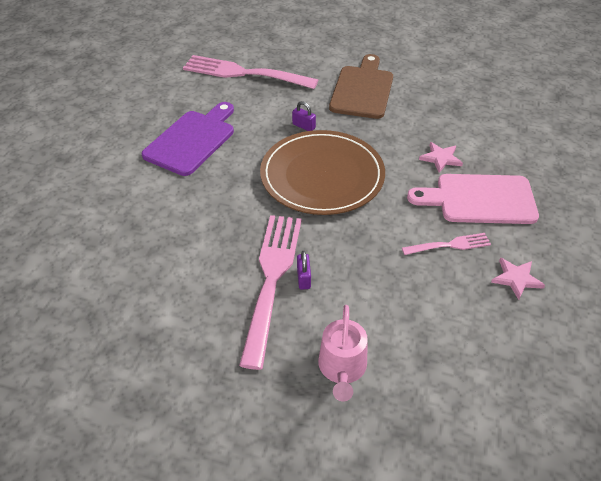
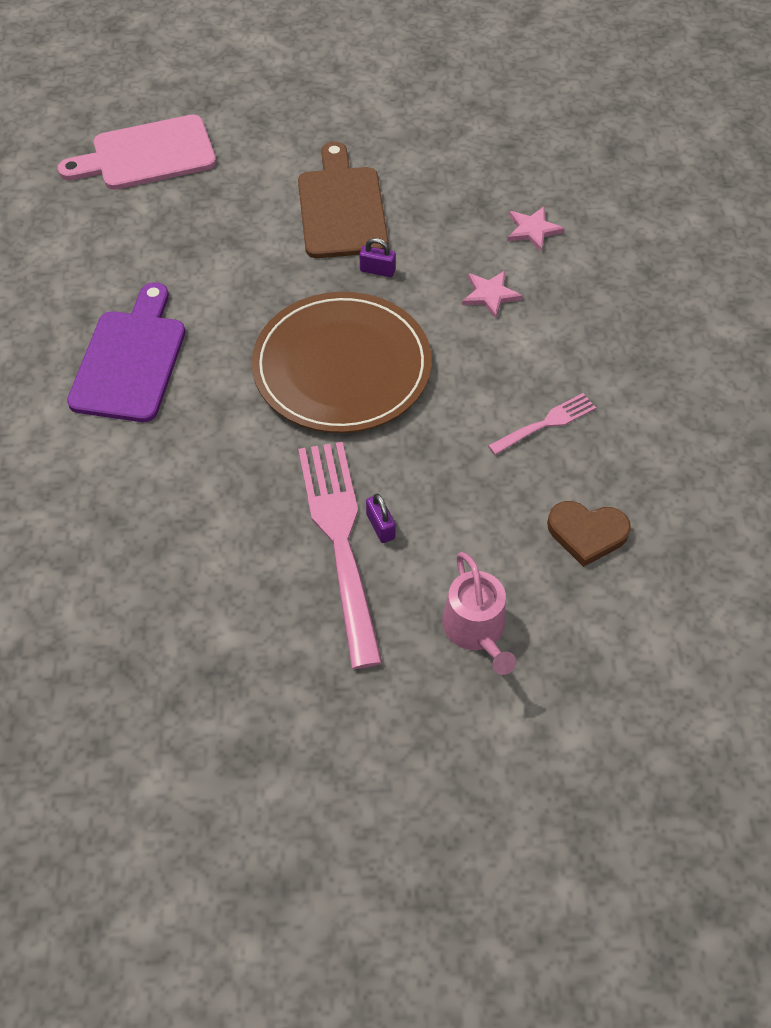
camera: 20 degrees left, 10 degrees up
(244, 73) = (153, 222): pink fork -> none
(303, 126) = (282, 293): purple padlock -> purple padlock (377, 270)
(453, 326) = (587, 533): none -> brown heart
(479, 199) = (561, 345): pink cutting board -> pink cutting board (147, 155)
(516, 278) = (640, 446): pink star -> pink star (532, 230)

